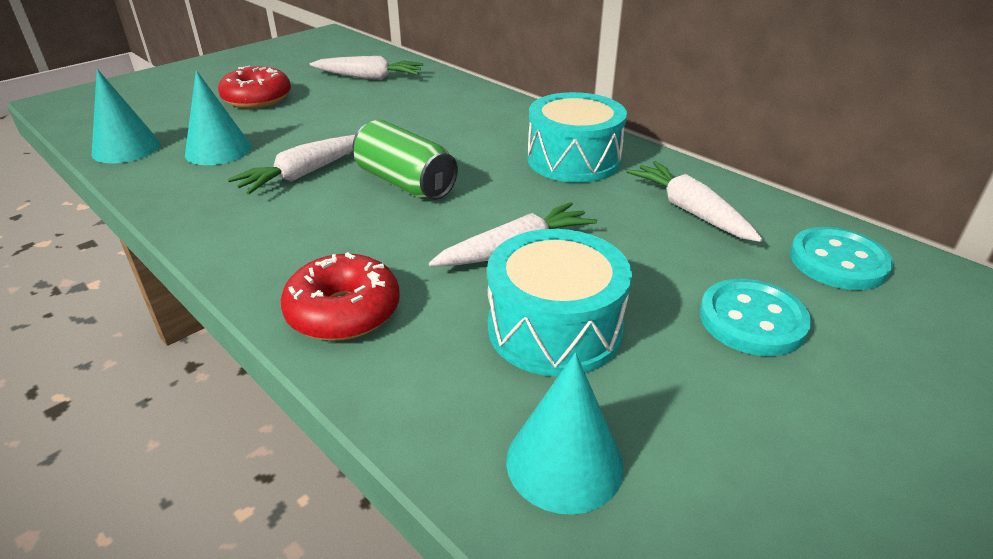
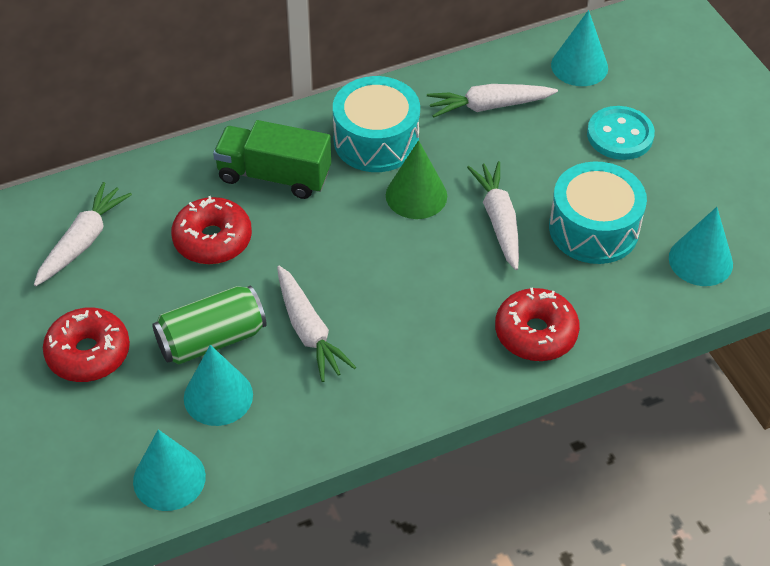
camera: 70 degrees left, 15 degrees up
(396, 116) = (212, 240): none -> red donut
(405, 183) = (363, 262): green can -> green can (211, 339)
(487, 125) = (274, 176): none -> green truck
(516, 193) = (416, 195): none -> green cone
(838, 261) = (579, 66): turquoise button -> turquoise cone

